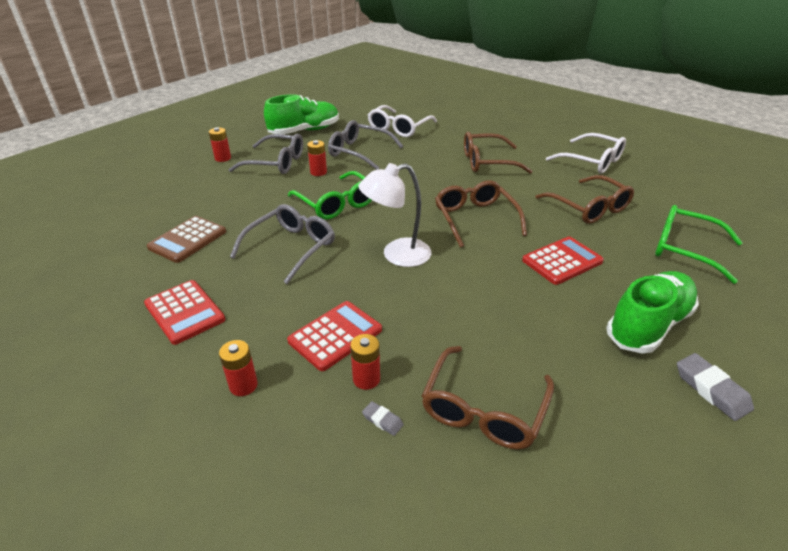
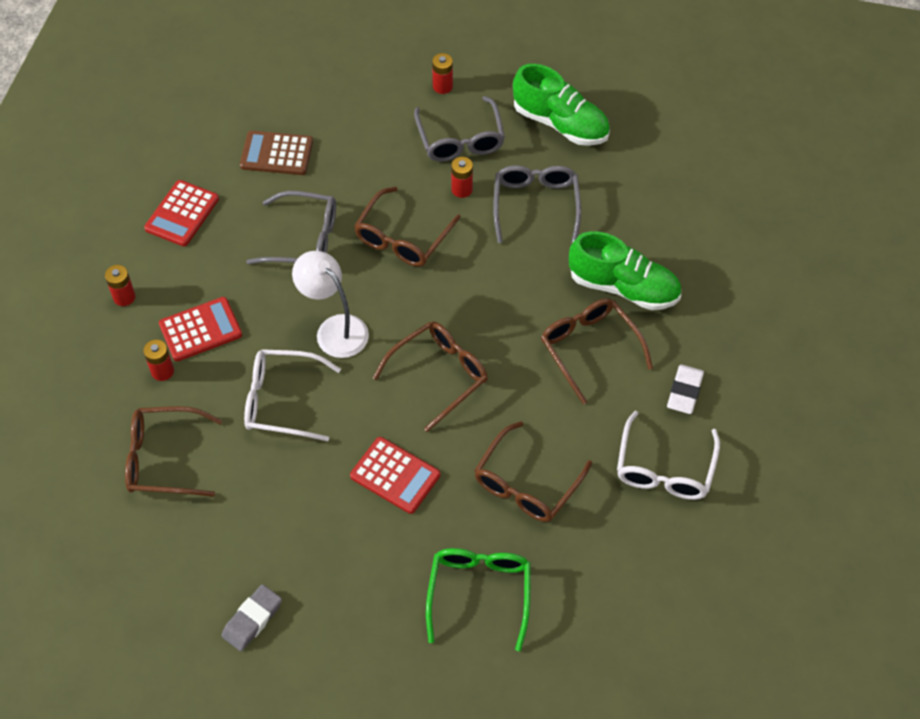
camera: 65 degrees right, 20 degrees up
(335, 335) = (200, 329): red calculator -> red calculator turned 45 degrees counterclockwise
(336, 203) = (403, 237): green glasses -> brown glasses
(382, 420) = (127, 397): grey eraser -> none
(399, 128) = (635, 218): white glasses -> white glasses (282, 401)
(537, 143) = (684, 392): none -> white eraser
(648, 325) = (321, 565): green shoe -> green shoe (623, 287)

